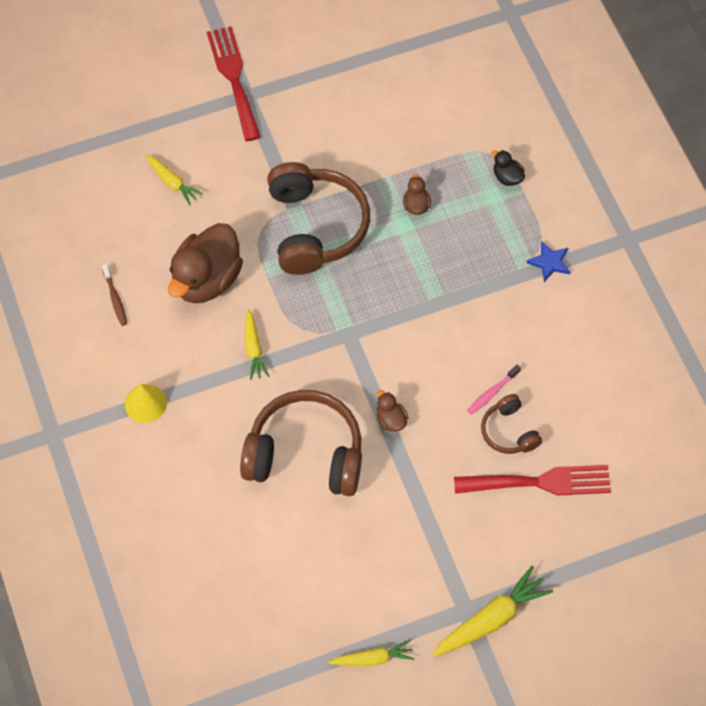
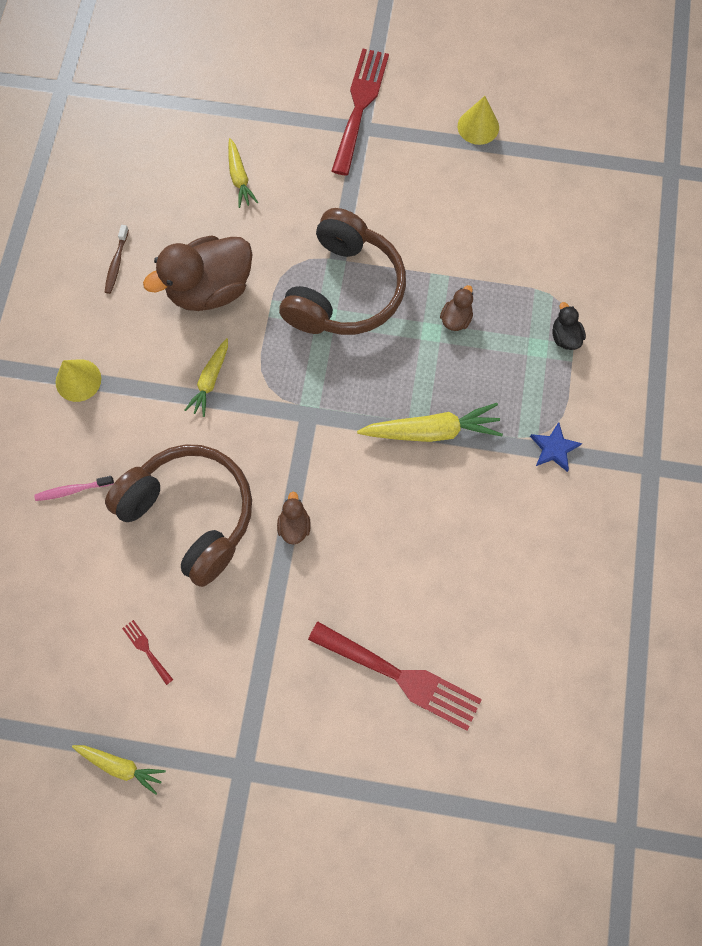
camera: 30 degrees right, 10 degrees up
(336, 568) = (146, 649): none -> red fork
(340, 50) = (478, 126): none -> yellow cone
(491, 619) = (261, 795): yellow carrot -> yellow carrot (431, 431)
(492, 393) = (411, 553): pink toothbrush -> pink toothbrush (73, 490)
(509, 431) = (403, 604): brown headphones -> none

